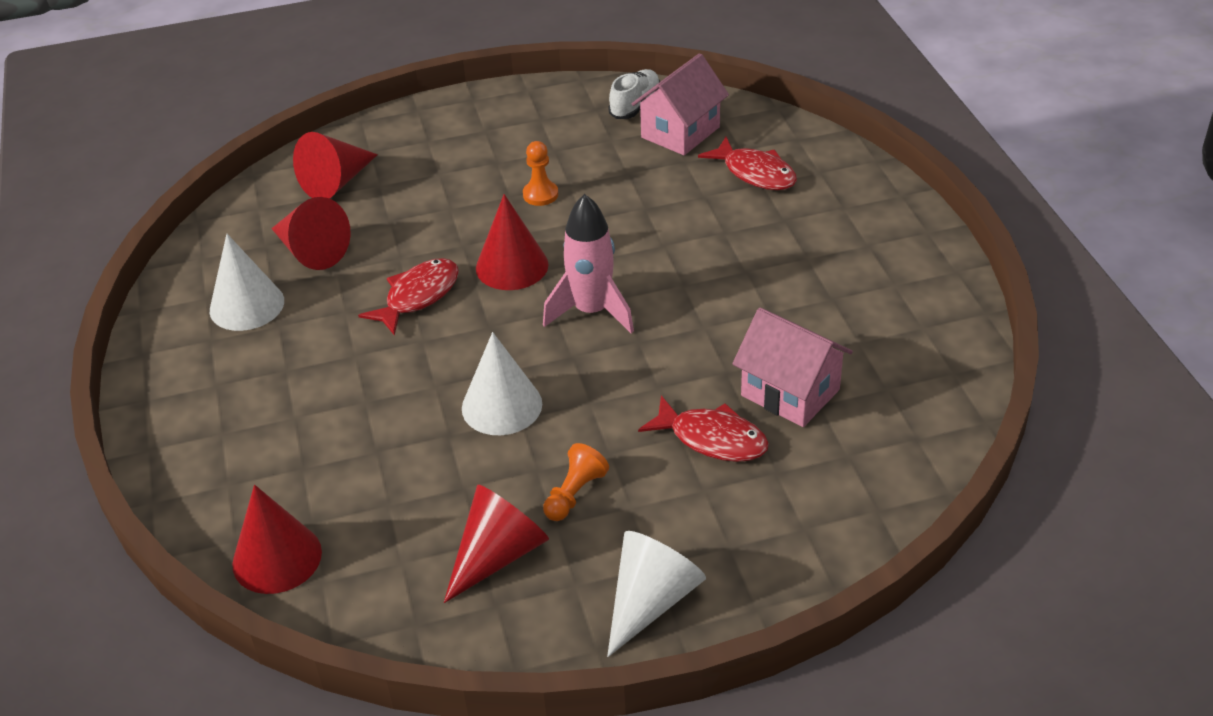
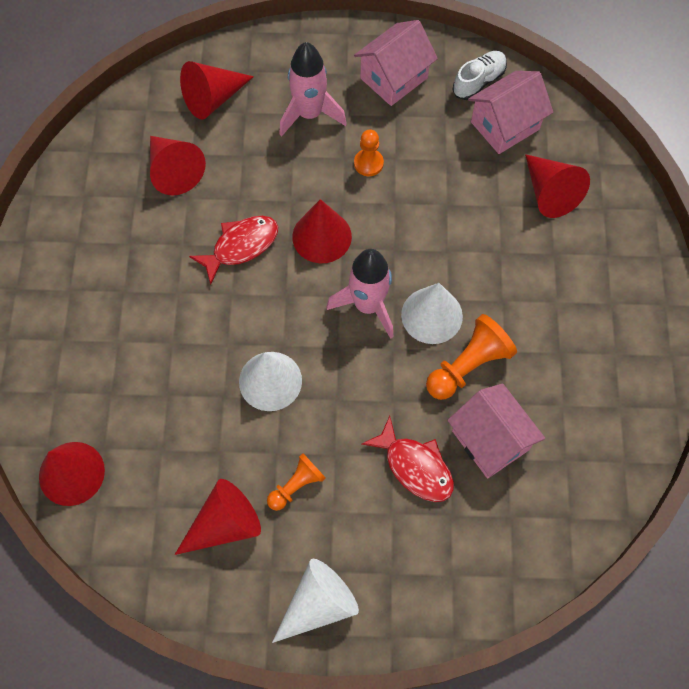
camera: 15 degrees right, 25 degrees up
(247, 305) = (111, 214): white cone -> white cone (431, 315)
(455, 170) = (310, 114): none -> pink rocket
(539, 122) = (394, 78): none -> pink house
(733, 334) = (468, 365): none -> orange pawn
(755, 173) = (549, 193): red fish -> red cone

